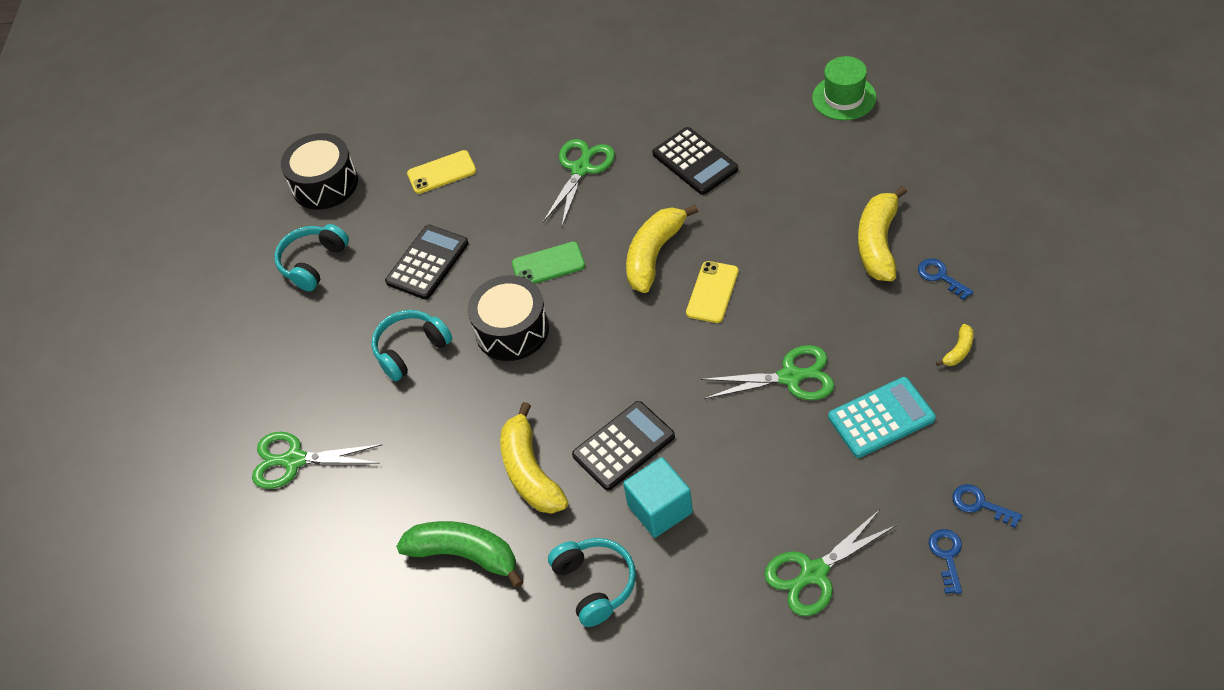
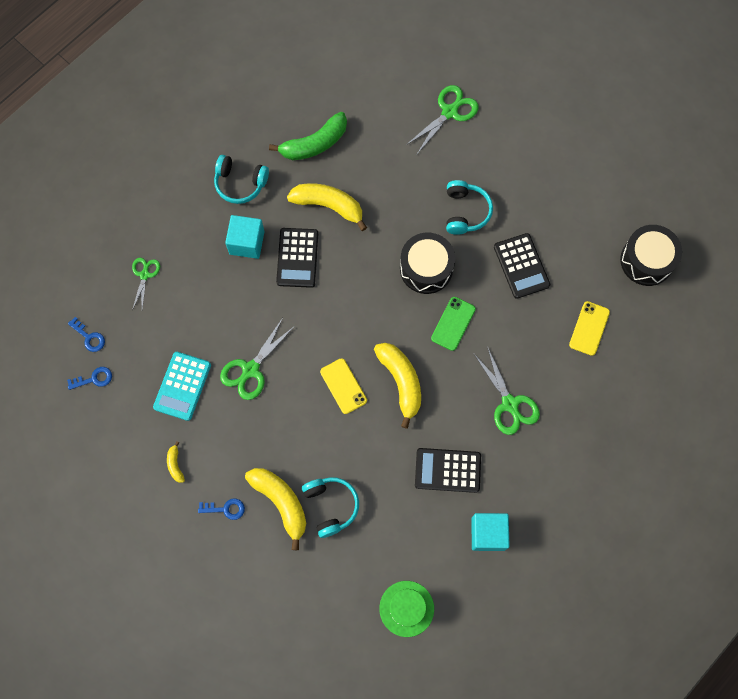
camera: 125 degrees right, 20 degrees up
(313, 263) = (584, 210): turquoise headphones -> turquoise headphones (331, 506)
(715, 98) = (488, 534): none -> turquoise cube
(813, 573) = (144, 274): green scissors -> green scissors, size x0.63

